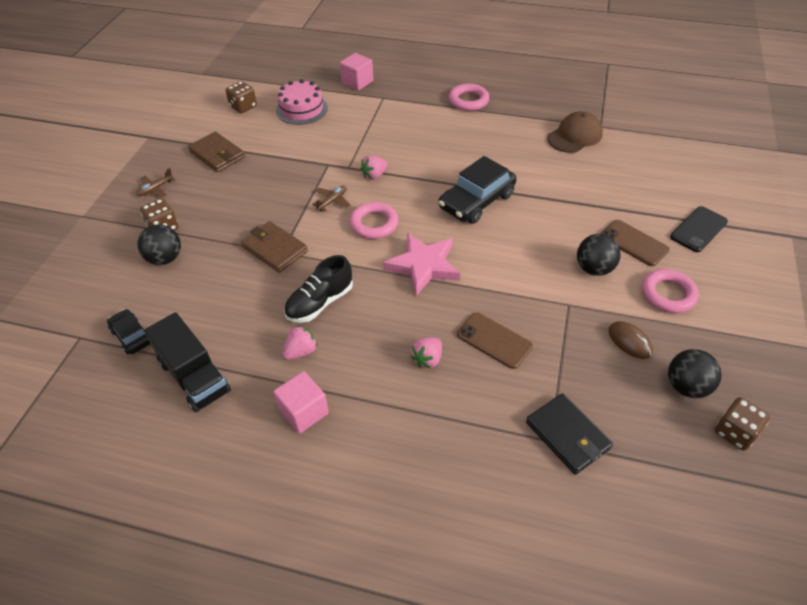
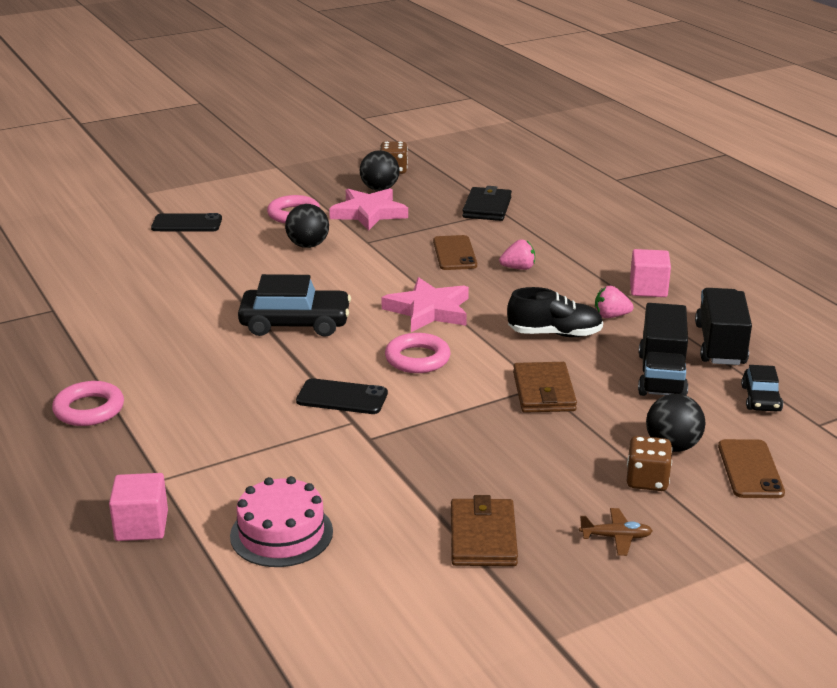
camera: 135 degrees left, 20 degrees down
(214, 313) = (661, 375): none -> black truck
(243, 107) = (350, 596): brown dice -> none
(332, 201) = (425, 399): brown plane -> none
(374, 175) = (342, 397): pink strawberry -> black phone
(575, 136) = (94, 316): brown cap -> none
(629, 341) = (369, 213): brown mouse -> pink star
(634, 243) = (247, 241): brown phone -> brown phone (750, 469)

